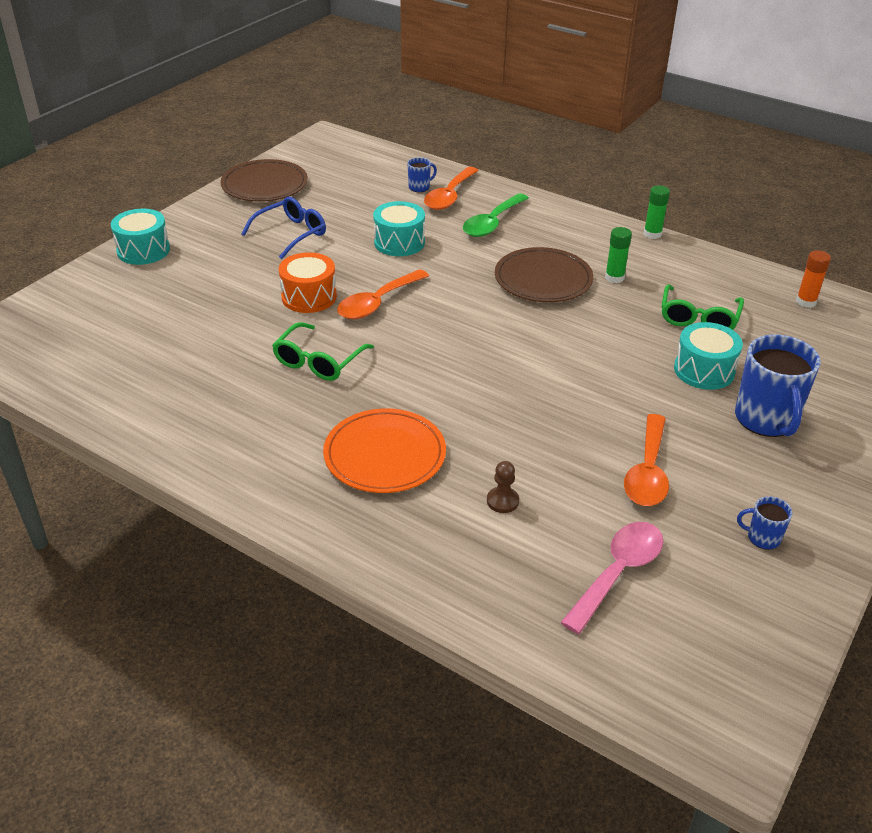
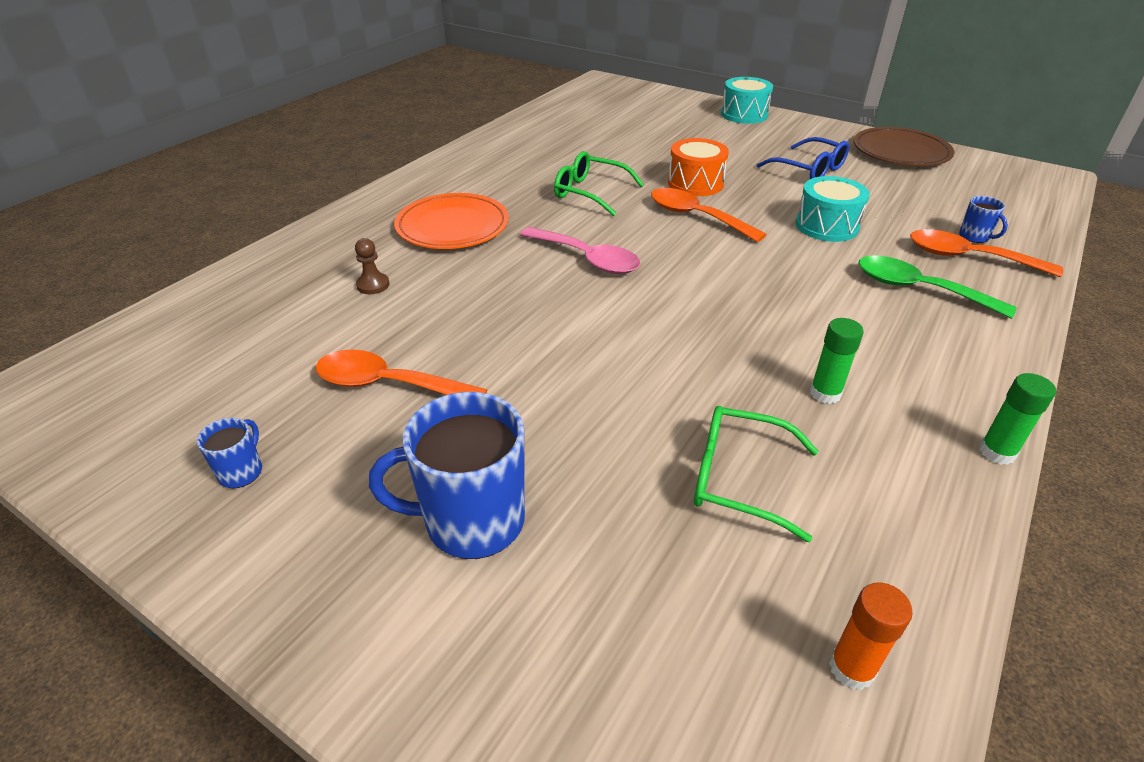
camera: 90 degrees right, 0 degrees up
(543, 279) = (790, 326): brown plate -> none
(618, 572) = (247, 349): pink spoon -> pink spoon (587, 259)
(704, 370) = (594, 465): turquoise drum -> none

